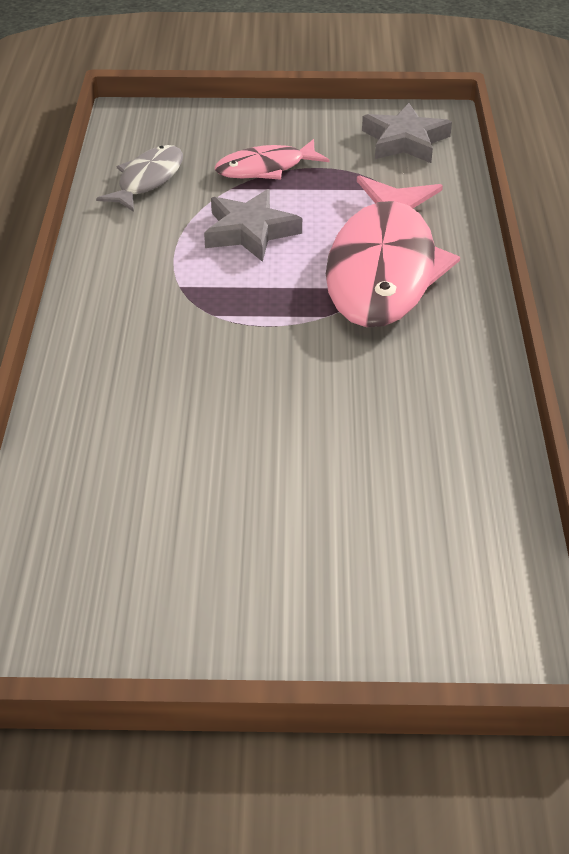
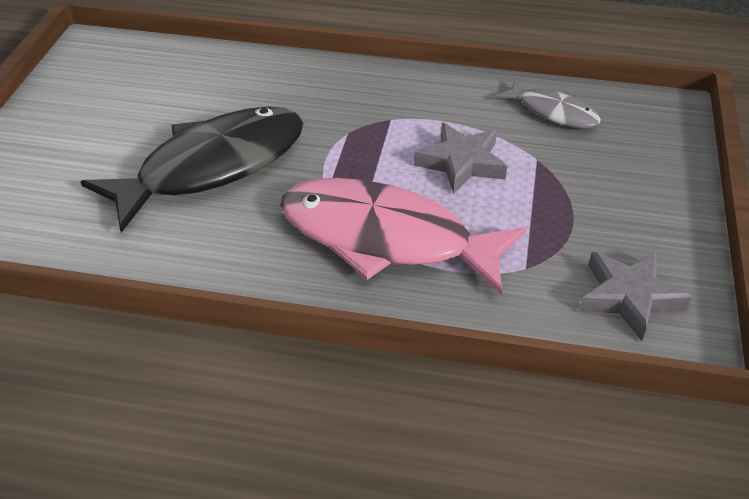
camera: 100 degrees right, 0 degrees up
(266, 168) = (571, 184): pink fish -> none
(307, 413) = (212, 167): none -> black fish

